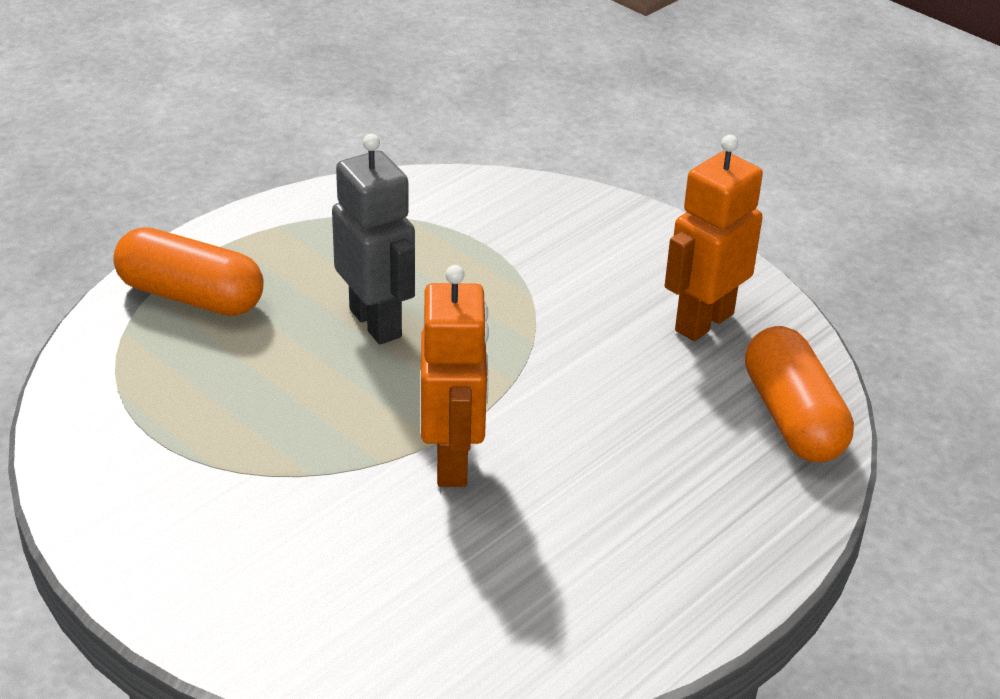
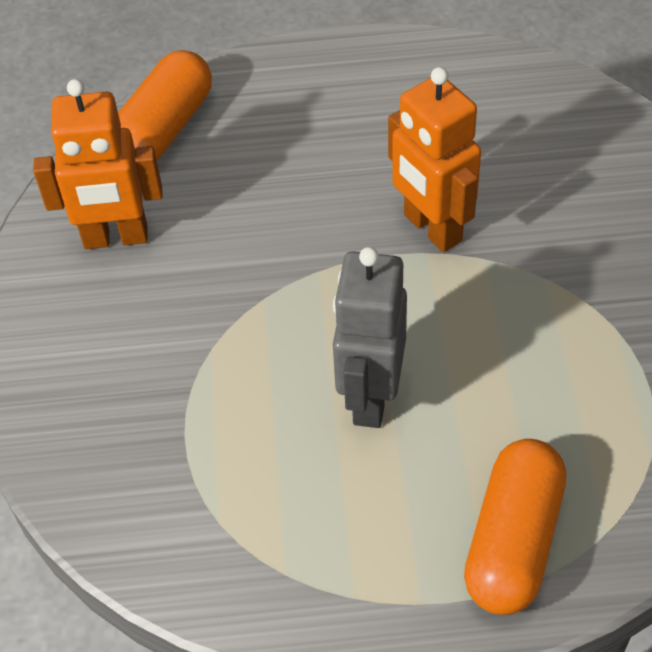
camera: 135 degrees left, 15 degrees up
(190, 296) = (513, 541): orange capsule -> orange capsule turned 45 degrees clockwise
(453, 462) = (431, 228): orange robot -> orange robot turned 75 degrees counterclockwise

